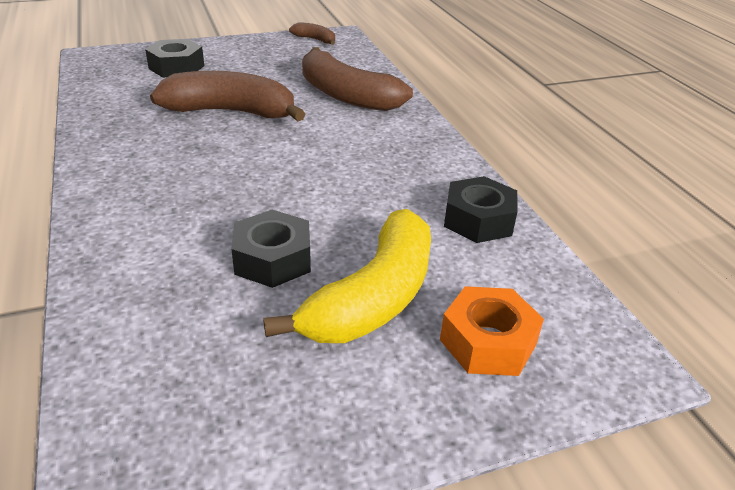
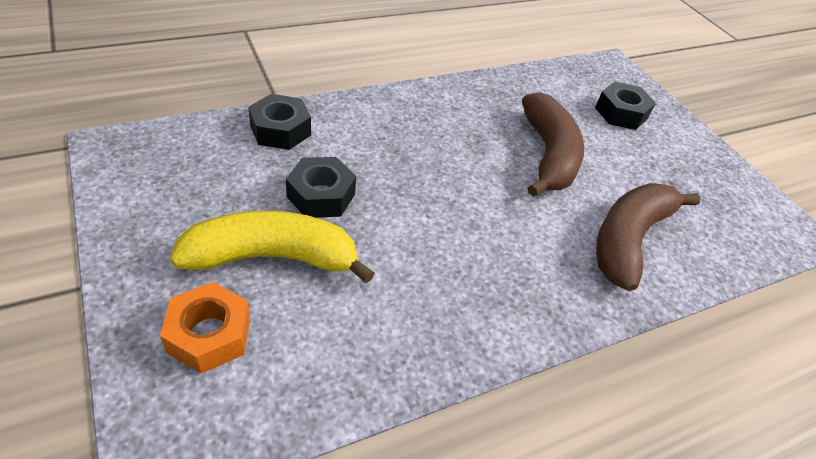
camera: 80 degrees right, 10 degrees up
(315, 39) = (765, 210): brown banana -> none
(374, 297) = (272, 257): yellow banana -> yellow banana turned 150 degrees clockwise
(478, 220) = (394, 348): black nut -> black nut (280, 130)

